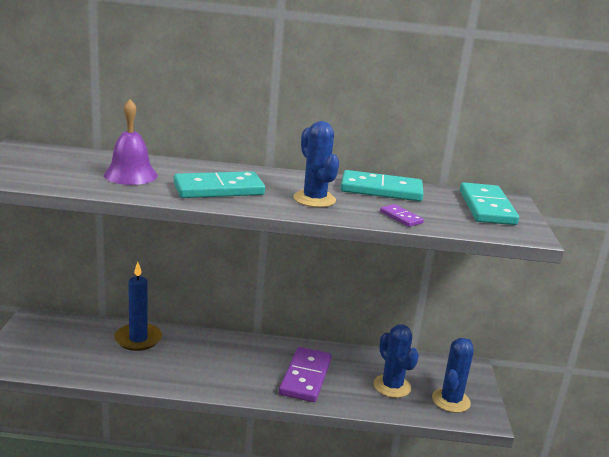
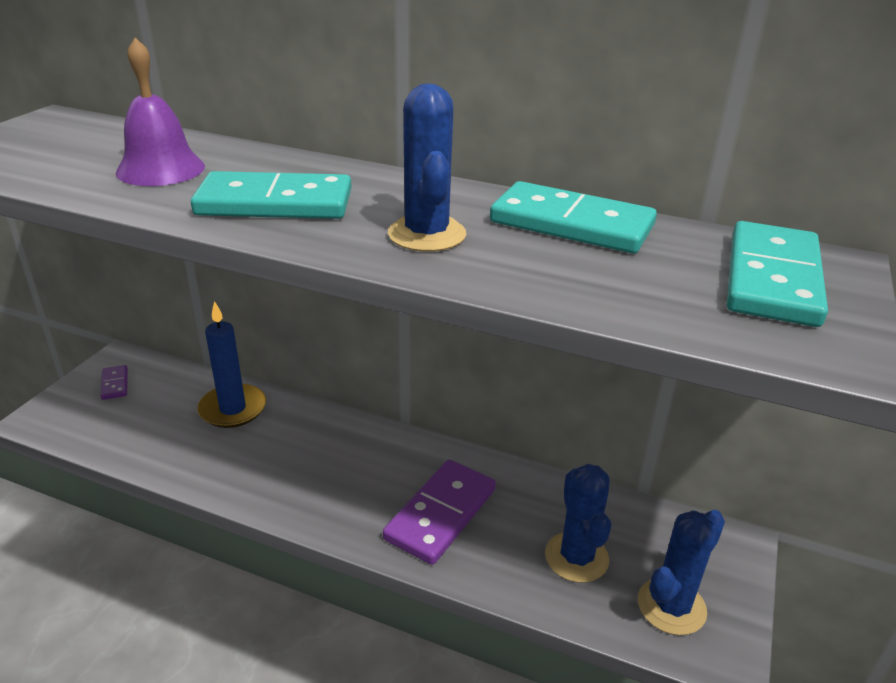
camera: 20 degrees right, 10 degrees up
(401, 217) = (569, 287): purple domino -> purple domino (115, 384)

